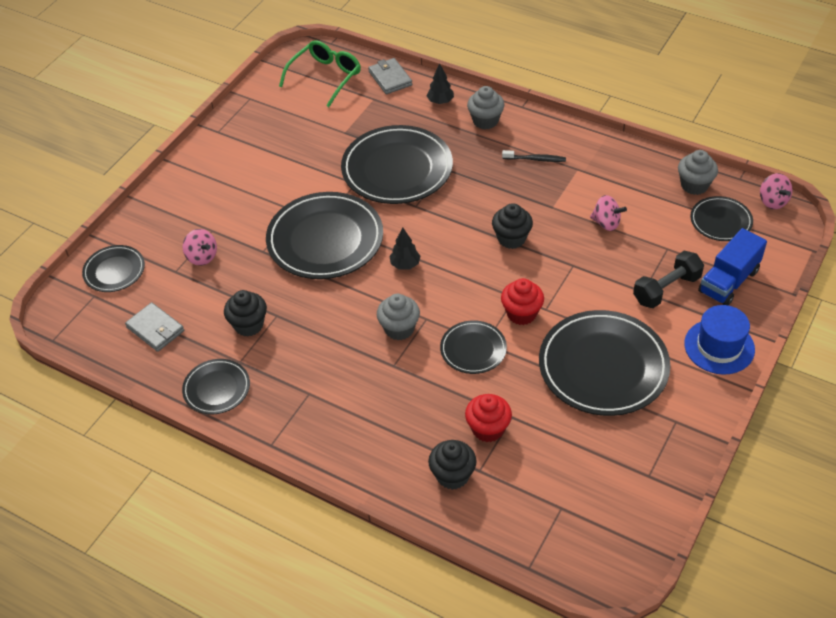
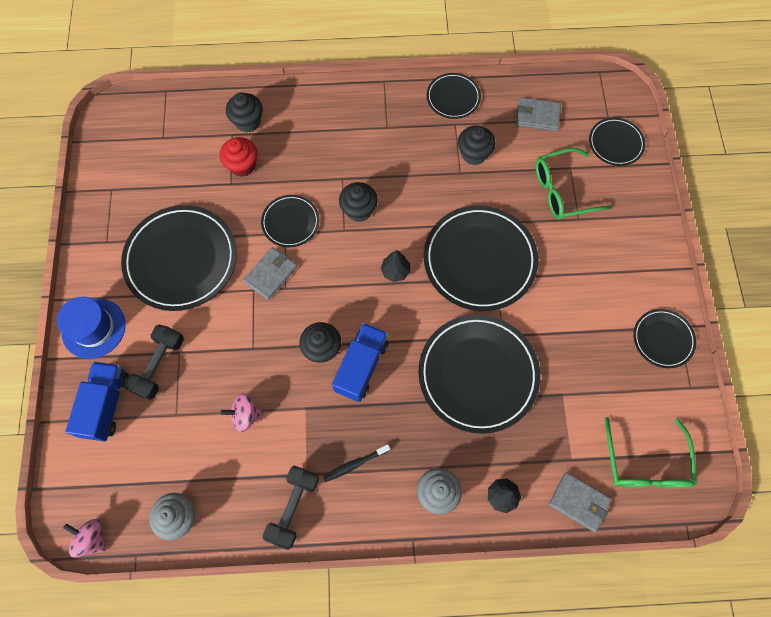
camera: 145 degrees right, 20 degrees up
(202, 257) = (562, 191): pink spinning top -> green glasses
(399, 329) = (359, 210): grey cupcake -> black cupcake
(487, 213) = (361, 366): none -> blue truck
(521, 313) = (271, 274): red cupcake -> grey wallet
(600, 155) = (293, 507): none -> black dumbbell
(720, 221) = (136, 479): black plate -> black plate (663, 339)

